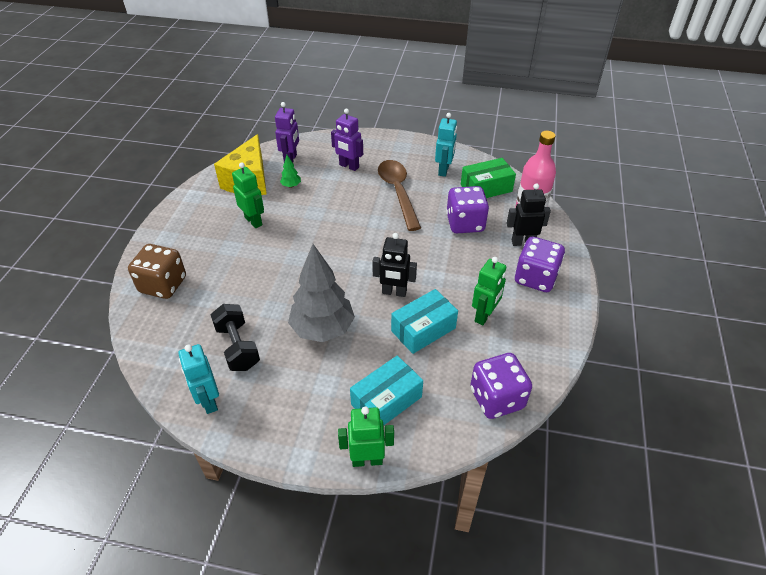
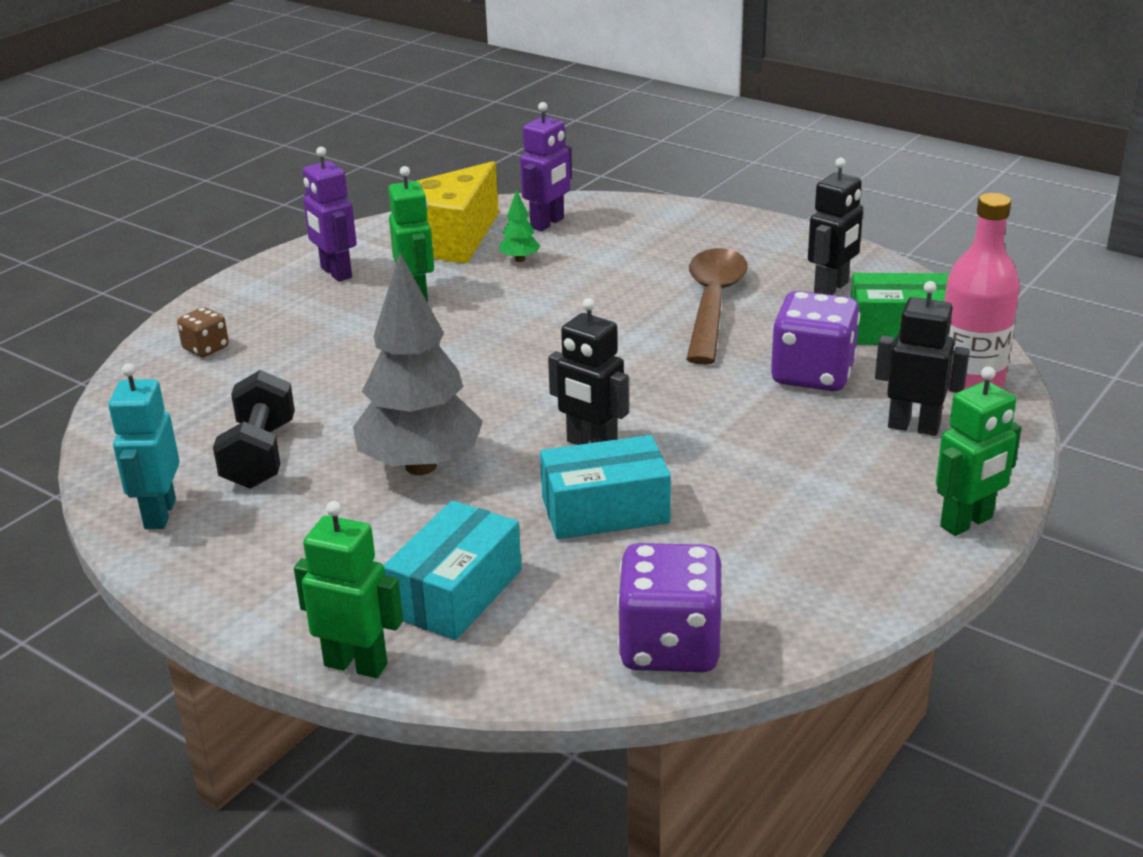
camera: 25 degrees right, 15 degrees down
(163, 285) = (206, 348): brown dice -> brown dice, size x0.51
(349, 166) = (647, 251): purple robot -> purple robot (335, 273)
(386, 400) = (455, 592): turquoise box -> turquoise box turned 45 degrees counterclockwise
(444, 170) = (831, 288): turquoise robot -> black robot
(484, 316) = (742, 519): green robot -> green robot (967, 523)
(535, 278) = (898, 487): purple dice -> none

